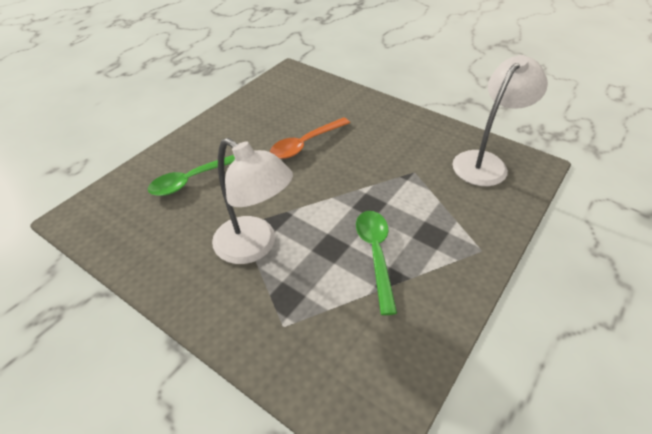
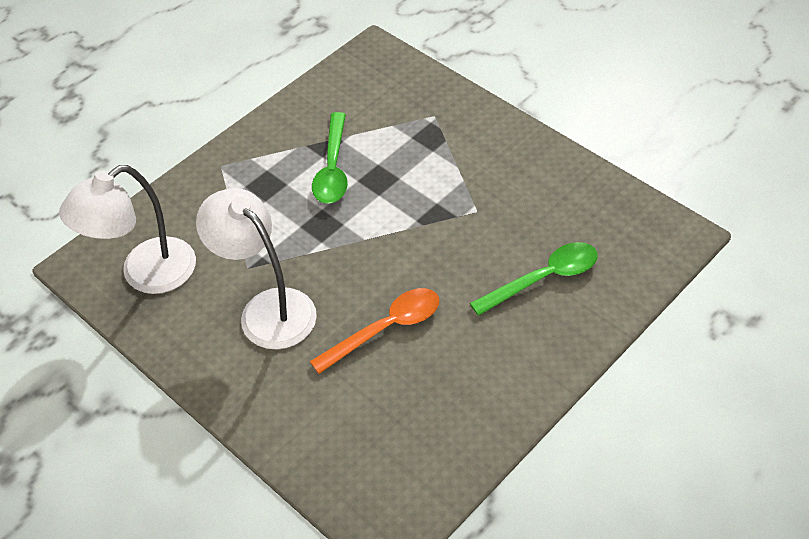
camera: 170 degrees left, 5 degrees up
(254, 246) = (460, 185): white lamp -> white lamp (267, 309)

